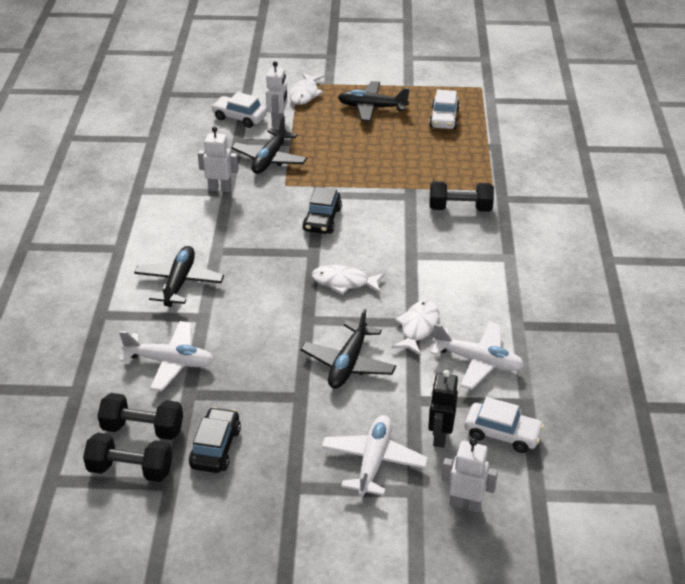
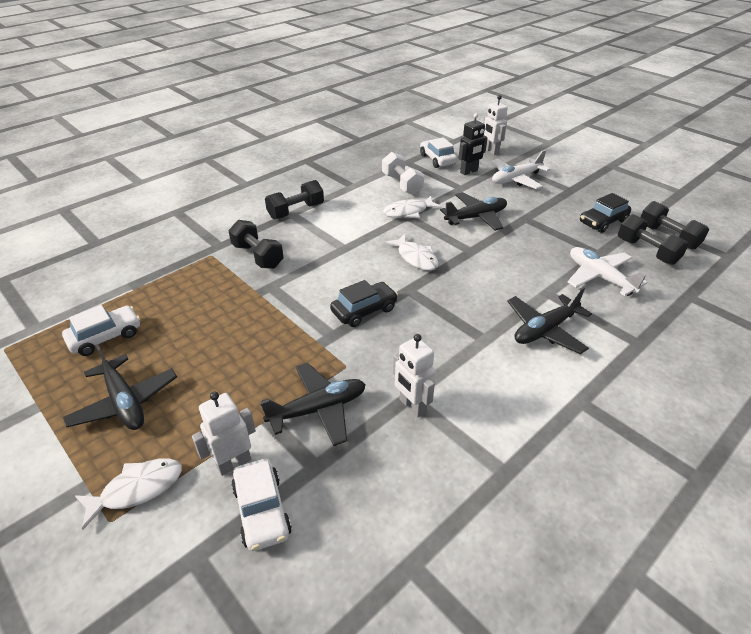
camera: 135 degrees left, 0 degrees up
(478, 361) = (402, 184): white plane -> white dumbbell
(510, 262) = (296, 211): none -> black dumbbell

